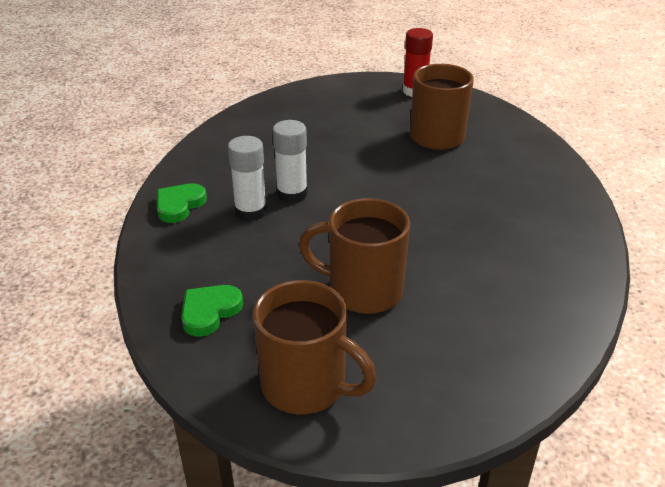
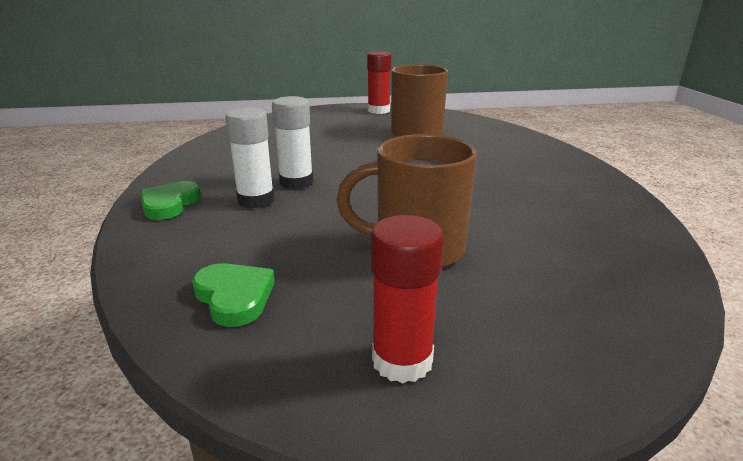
camera: 15 degrees left, 10 degrees down
(209, 312) = (234, 297): green heart -> green heart turned 120 degrees clockwise
(306, 386) = (402, 360): brown mug -> red glue stick

